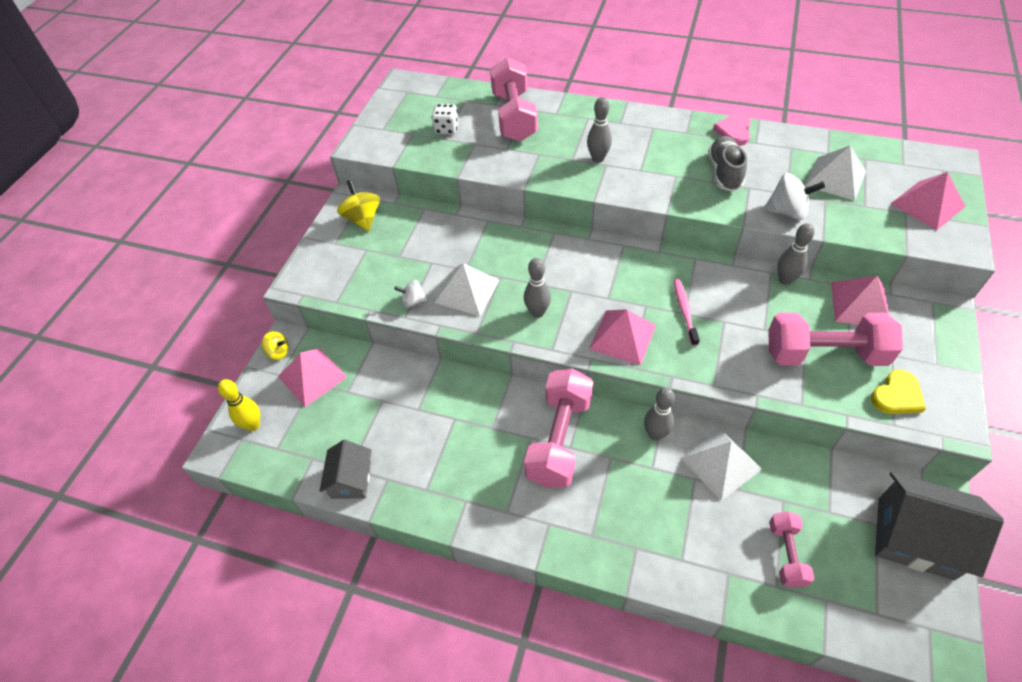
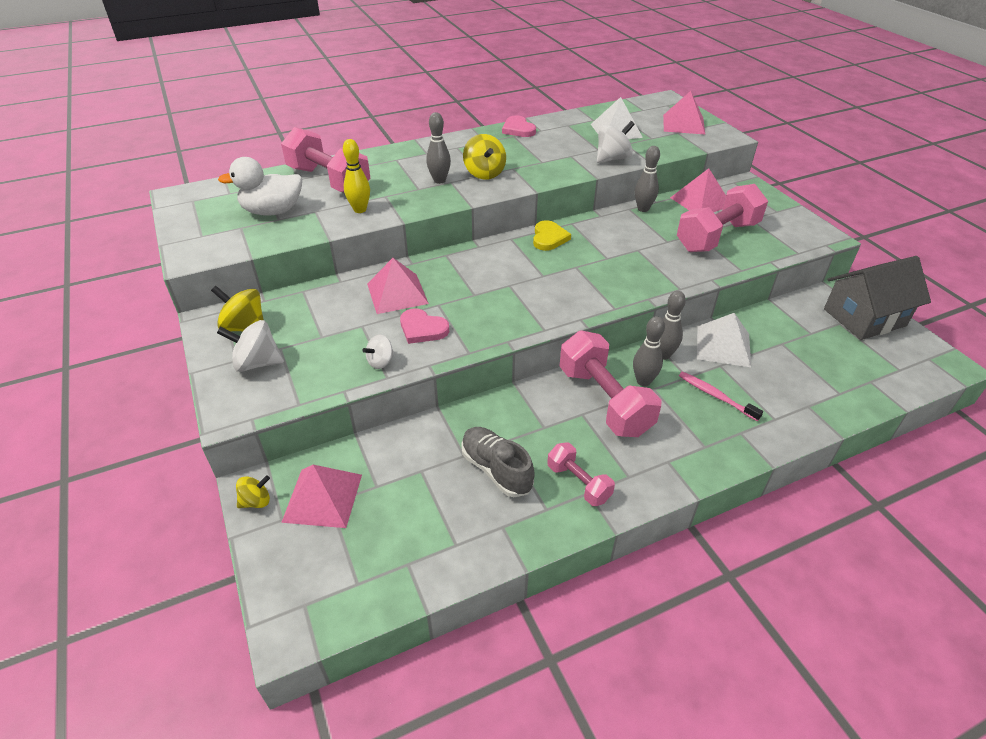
camera: 45 degrees left, 10 degrees down
(253, 425) = (303, 582): yellow bowling pin -> yellow bowling pin (360, 210)
(343, 253) = (257, 363): none -> white spinning top
(351, 480) = (469, 552): grey house -> none
(446, 129) = (273, 211): white dice -> white duck
(467, 291) = (422, 329): white pyramid -> pink heart
(537, 312) = (501, 312): grey bowling pin -> grey bowling pin (643, 381)
(622, 337) = (585, 293): pink pyramid -> pink pyramid (397, 293)
(644, 169) = (484, 173): none -> yellow spinning top
(684, 311) = (605, 256): pink toothbrush -> pink toothbrush (715, 396)
(724, 172) = (543, 154): grey shoe -> grey shoe (496, 469)
(786, 554) = (821, 372): pink dumbbell -> pink dumbbell (578, 483)
(897, 395) = (780, 237): yellow heart -> yellow heart (549, 238)

